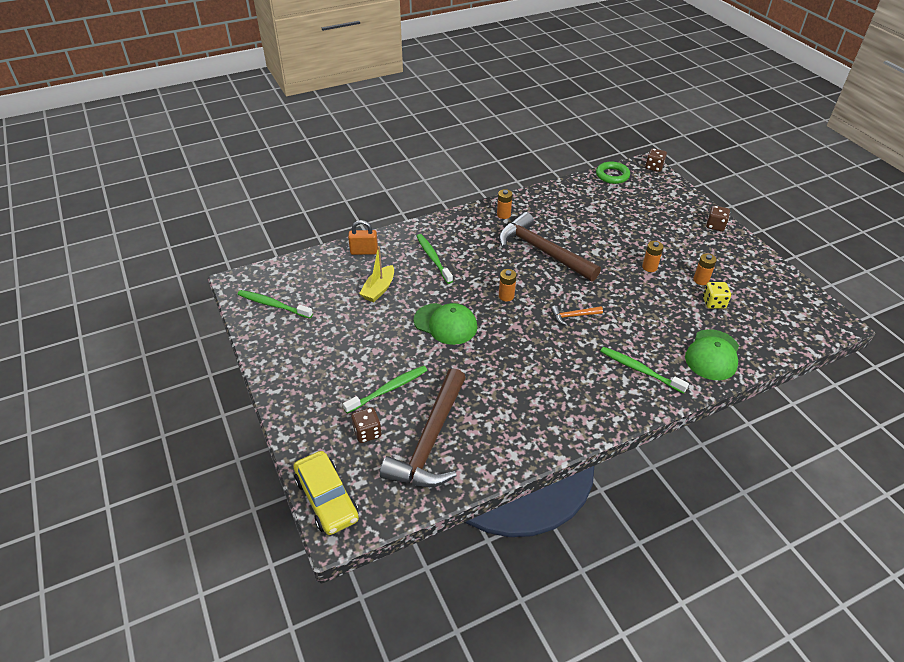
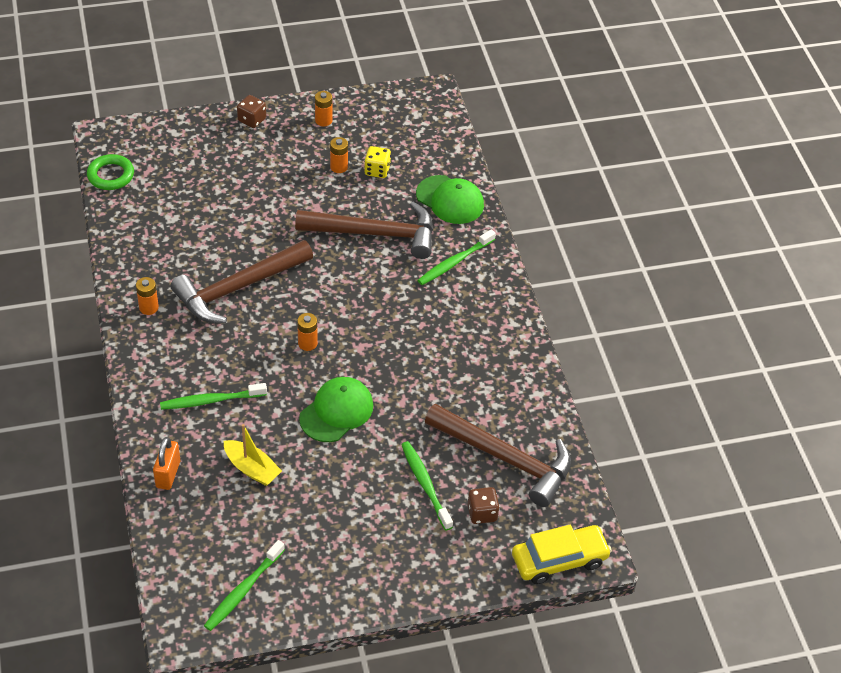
camera: 80 degrees left, 5 degrees up
(574, 316) = (360, 291): orange hammer -> none
(641, 313) = (374, 233): none -> brown hammer
(649, 267) = (303, 201): orange battery -> orange battery (323, 120)
(654, 167) = (112, 130): brown dice -> none

